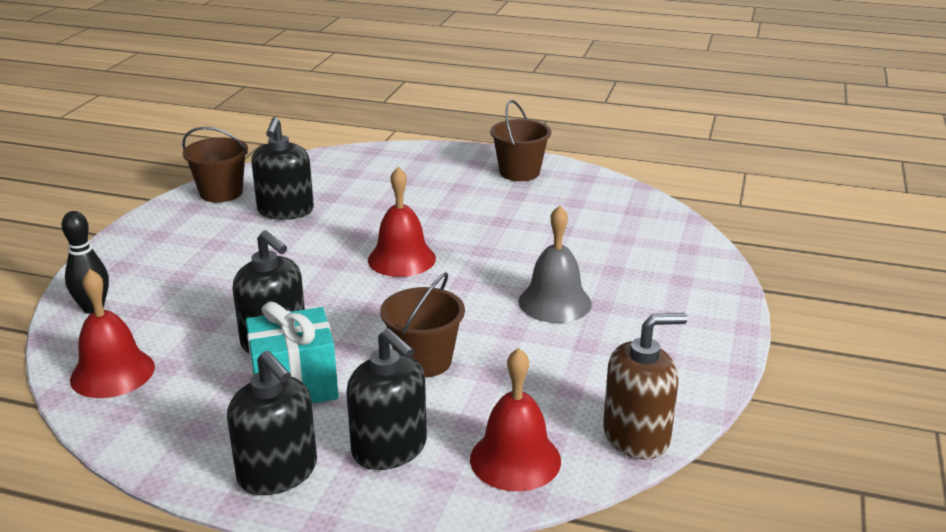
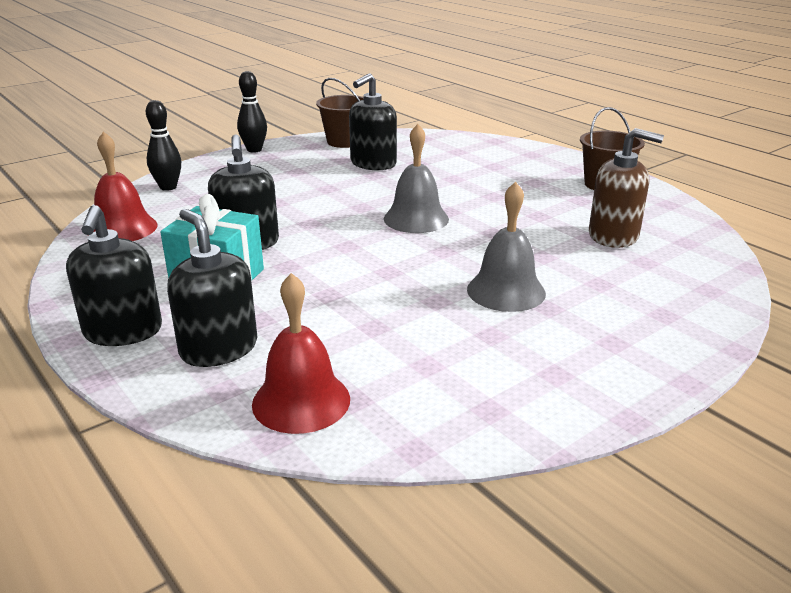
camera: 35 degrees right, 0 degrees up
(131, 232) = (254, 150): none -> black bowling pin
(390, 448) = (219, 348): black soap dispenser -> black soap dispenser turned 150 degrees clockwise
(401, 259) = (416, 219): red bell -> grey bell
(424, 361) = (333, 296): brown bucket -> none
(636, 436) = (436, 431): brown soap dispenser -> brown soap dispenser (613, 236)

